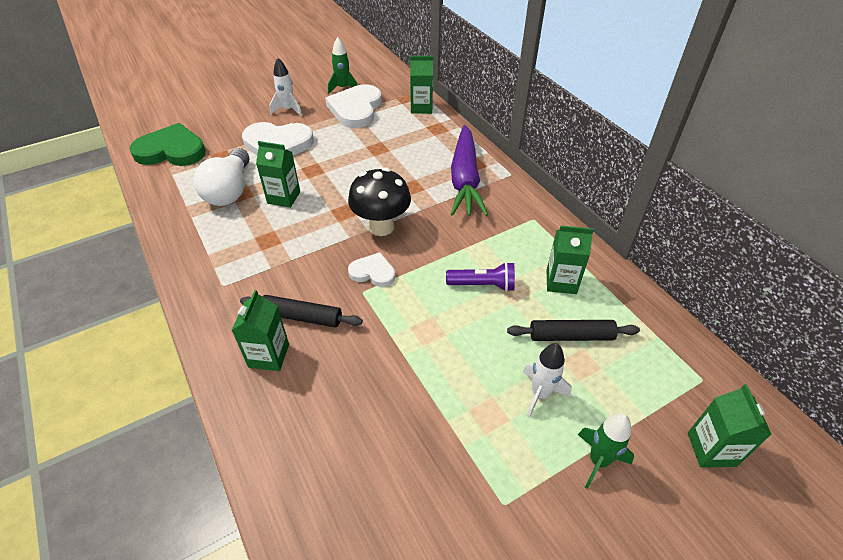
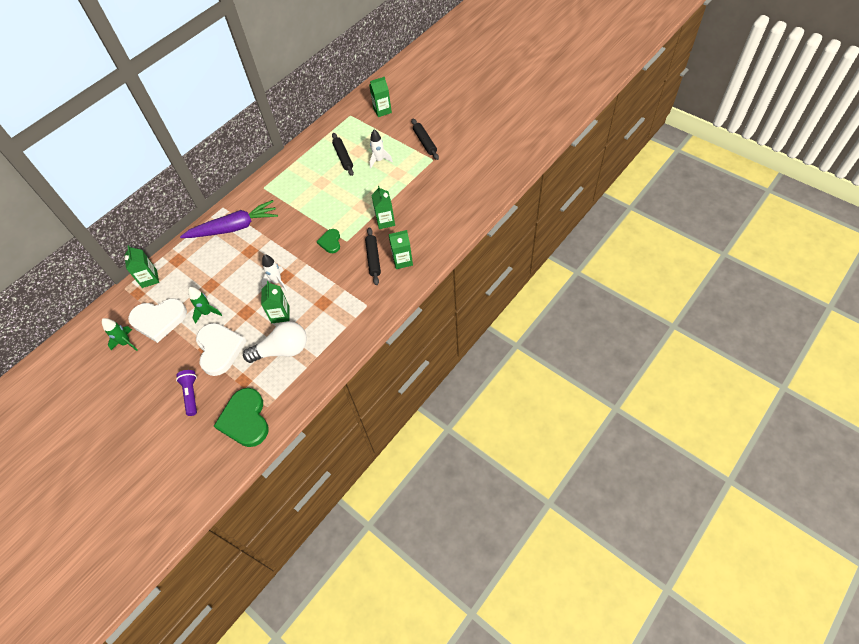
camera: 105 degrees left, 10 degrees up
(288, 110) = (168, 367): white rocket -> white rocket (277, 282)
(373, 272) = (330, 242): white heart -> green heart
(381, 227) = (292, 252): black mushroom -> none
(483, 285) = (322, 195): purple flashlight -> purple flashlight (191, 394)
(561, 282) = (309, 167): green carton -> green carton (385, 221)
(571, 508) = (425, 142): none -> black rolling pin
(598, 461) = (402, 138): green rocket -> green rocket (207, 313)

